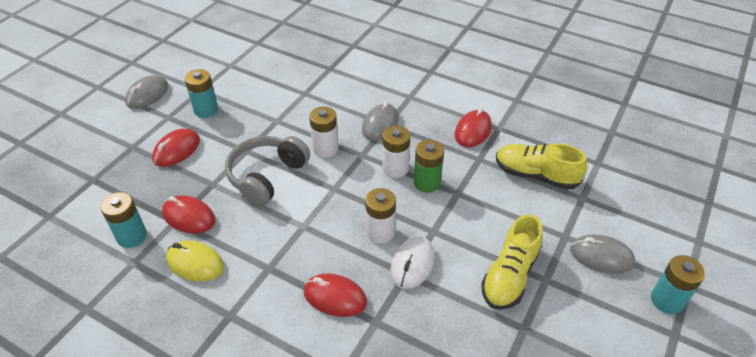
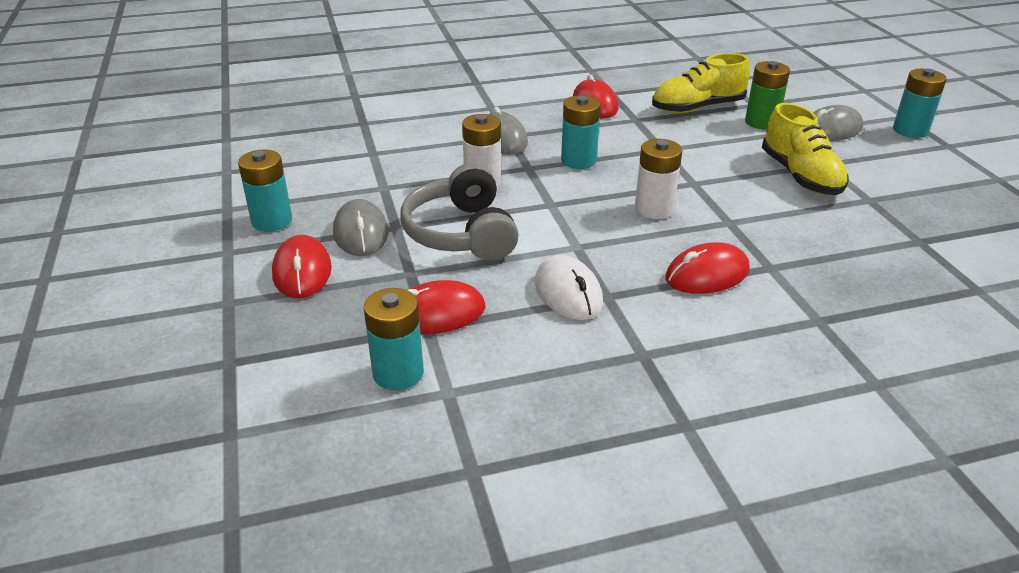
camera: 45 degrees left, 10 degrees down
(147, 95) = (151, 248): grey mouse -> grey mouse (361, 233)
(195, 263) = (523, 343): yellow mouse -> none
(395, 168) = (578, 161): white battery -> turquoise battery
(412, 264) = (721, 213): white mouse -> white mouse (568, 293)
(427, 183) = (625, 156): green battery -> green battery (761, 122)

